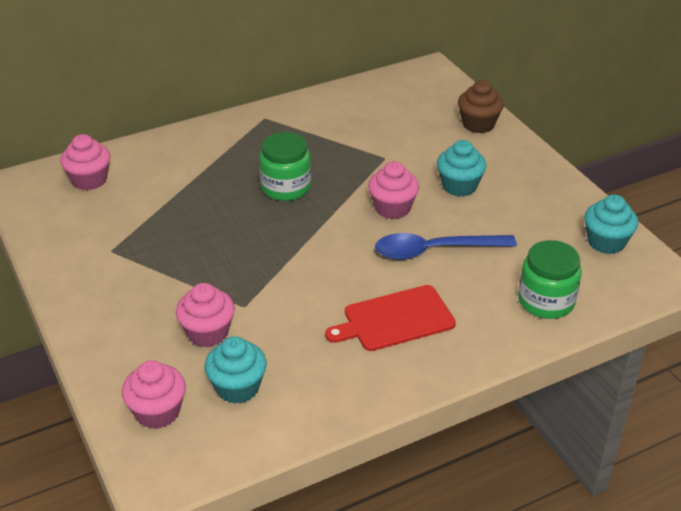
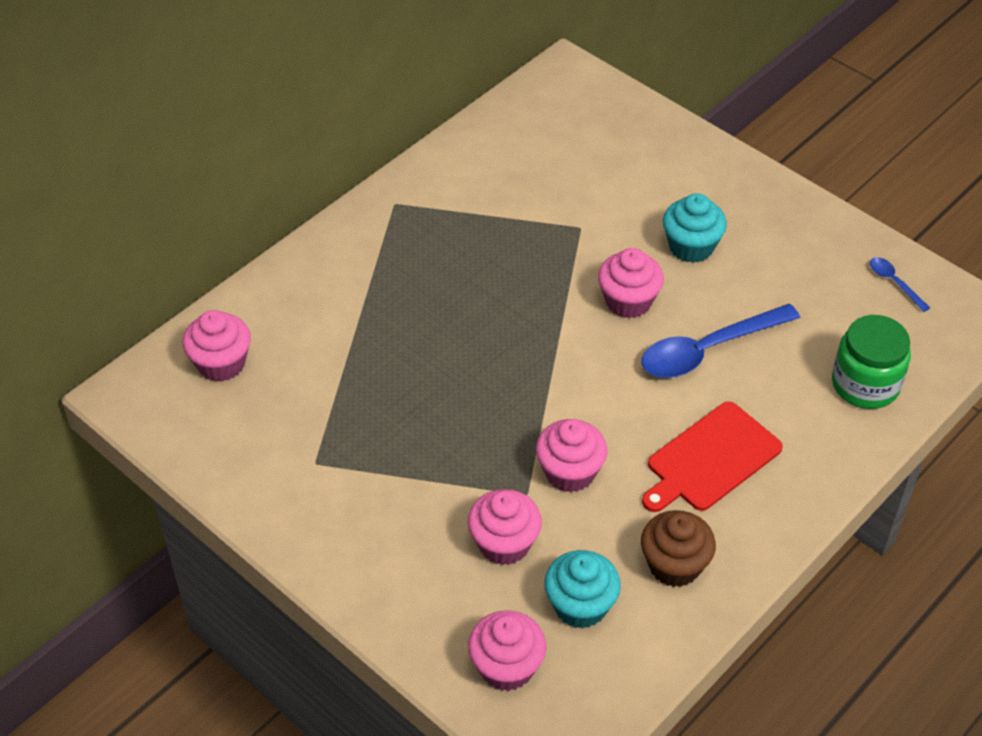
camera: 20 degrees left, 10 degrees up
(284, 301) = (570, 472): none -> pink cupcake
(286, 187) = (482, 306): green jar -> none
(478, 124) = (668, 145): brown cupcake -> brown cupcake (674, 565)
(606, 242) = (894, 283): turquoise cupcake -> blue spoon

